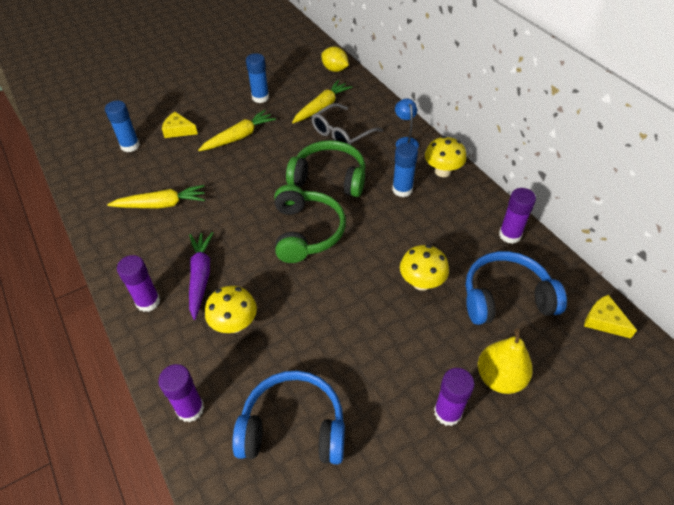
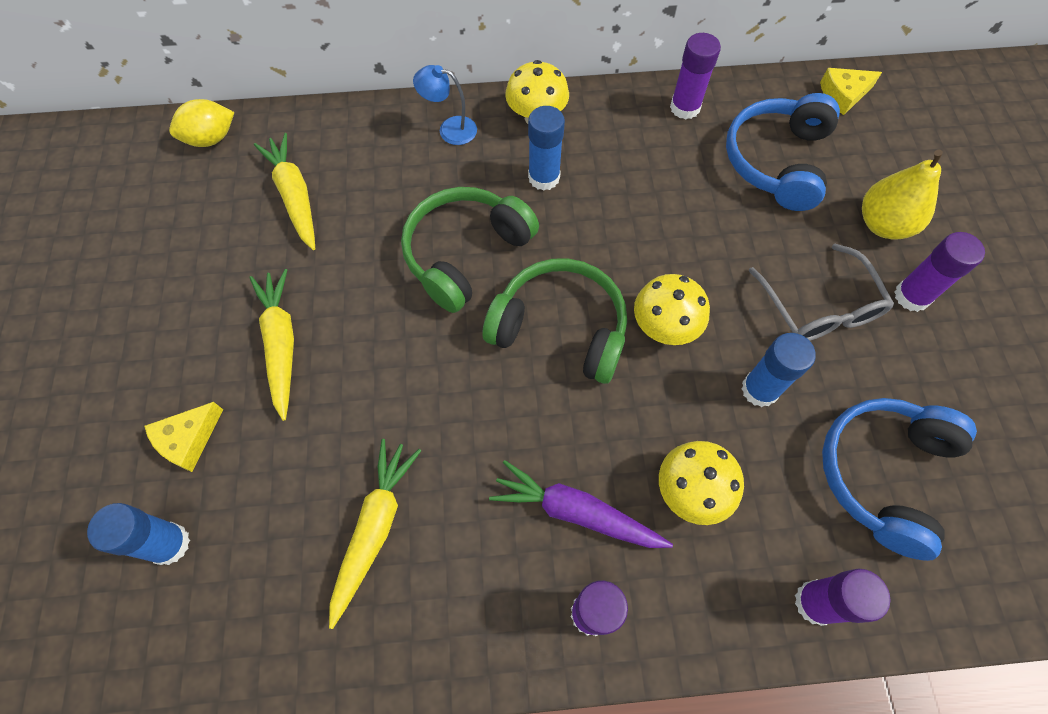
camera: 65 degrees left, 15 degrees up
(260, 97) = (198, 273): blue glue stick -> blue glue stick (759, 389)
(341, 134) = (378, 197): grey glasses -> grey glasses (819, 307)
(421, 282) = (717, 233): yellow mushroom -> yellow mushroom (664, 327)

